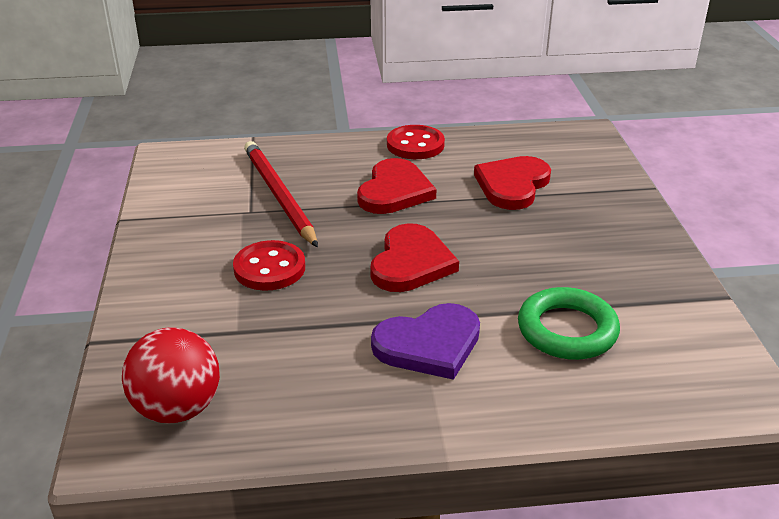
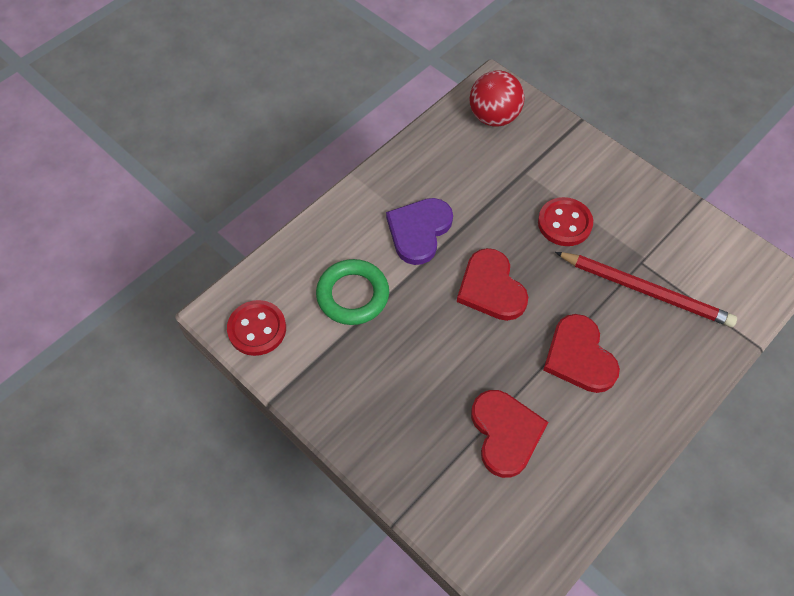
camera: 140 degrees right, 25 degrees up
(415, 145) = (632, 436): red button -> red button (257, 329)

